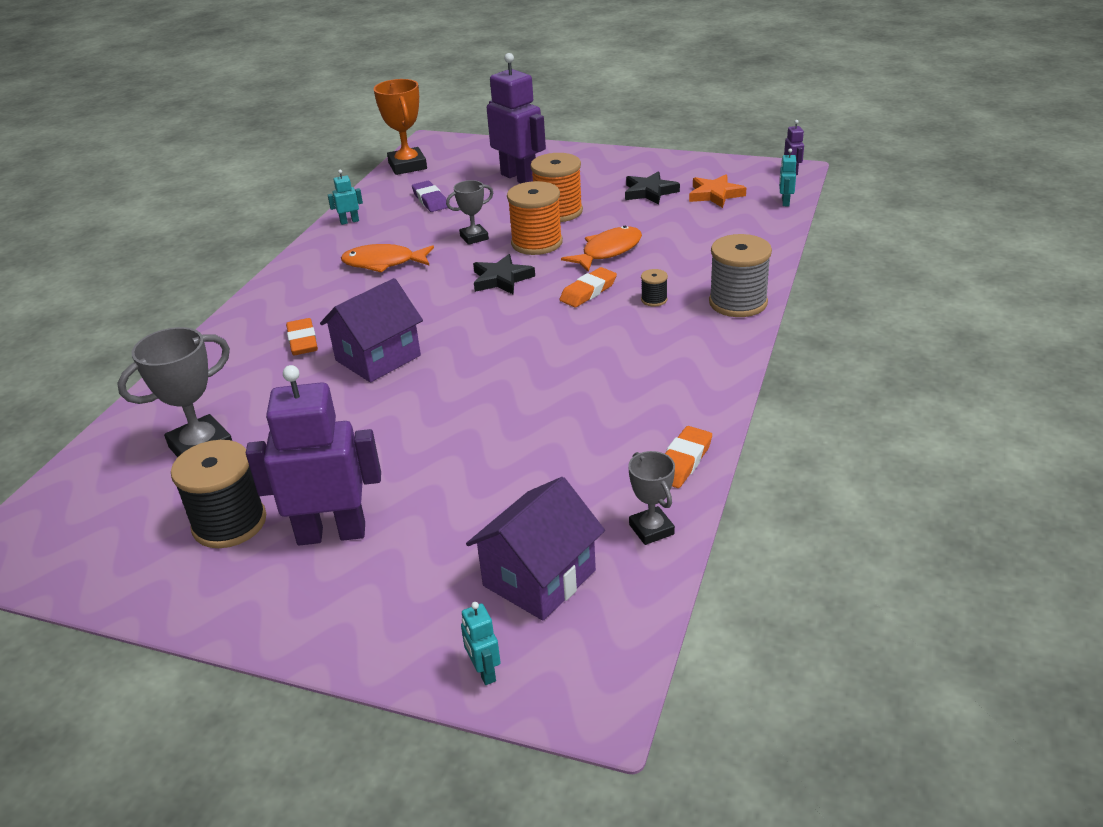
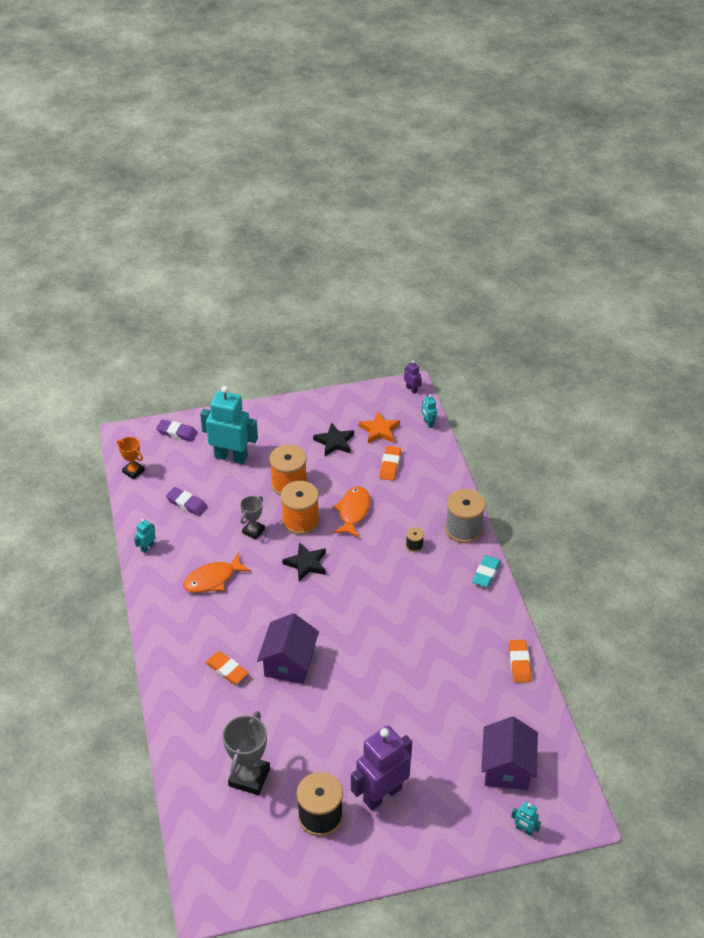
camera: 35 degrees left, 10 degrees up
(407, 166) = (133, 471): orange trophy -> orange trophy, size x0.60
(484, 149) = (177, 433): none -> purple eraser
(519, 178) = (231, 457): purple robot -> turquoise robot
(588, 291) = (370, 554): orange eraser -> orange eraser (390, 465)
(651, 529) = (536, 713): grey trophy -> none
(727, 353) = (486, 573): none -> turquoise eraser

